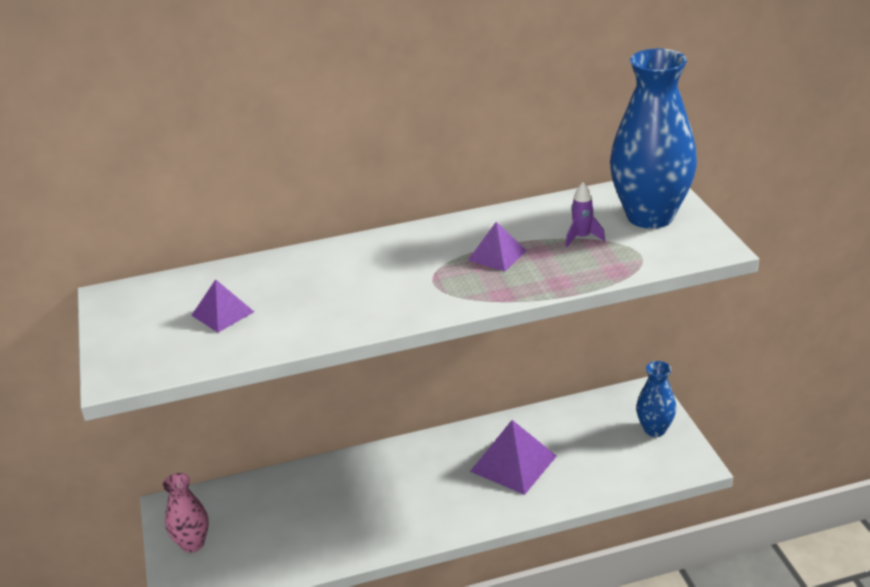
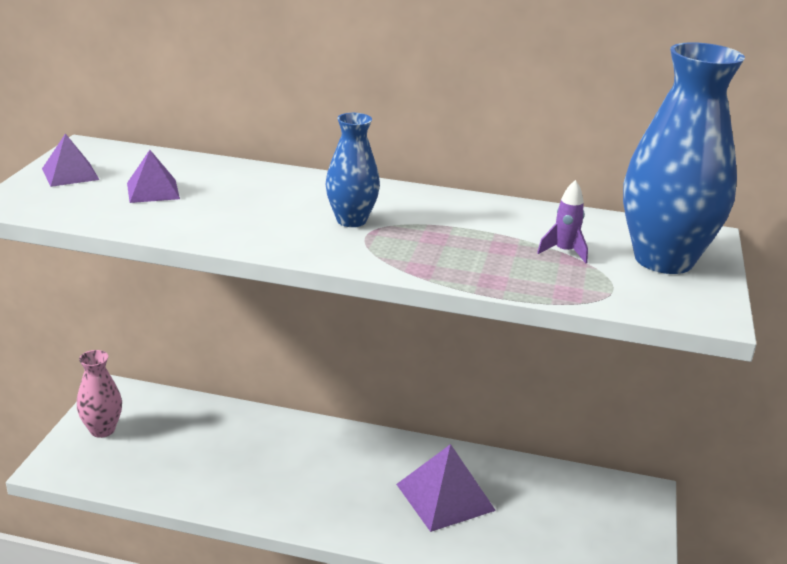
camera: 25 degrees right, 5 degrees down
(497, 255) = (457, 235): purple pyramid -> purple pyramid (70, 174)
(654, 429) = (624, 534): blue vase -> blue vase (351, 220)

